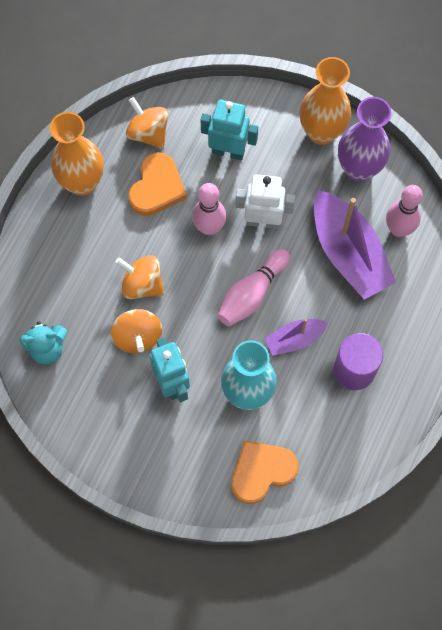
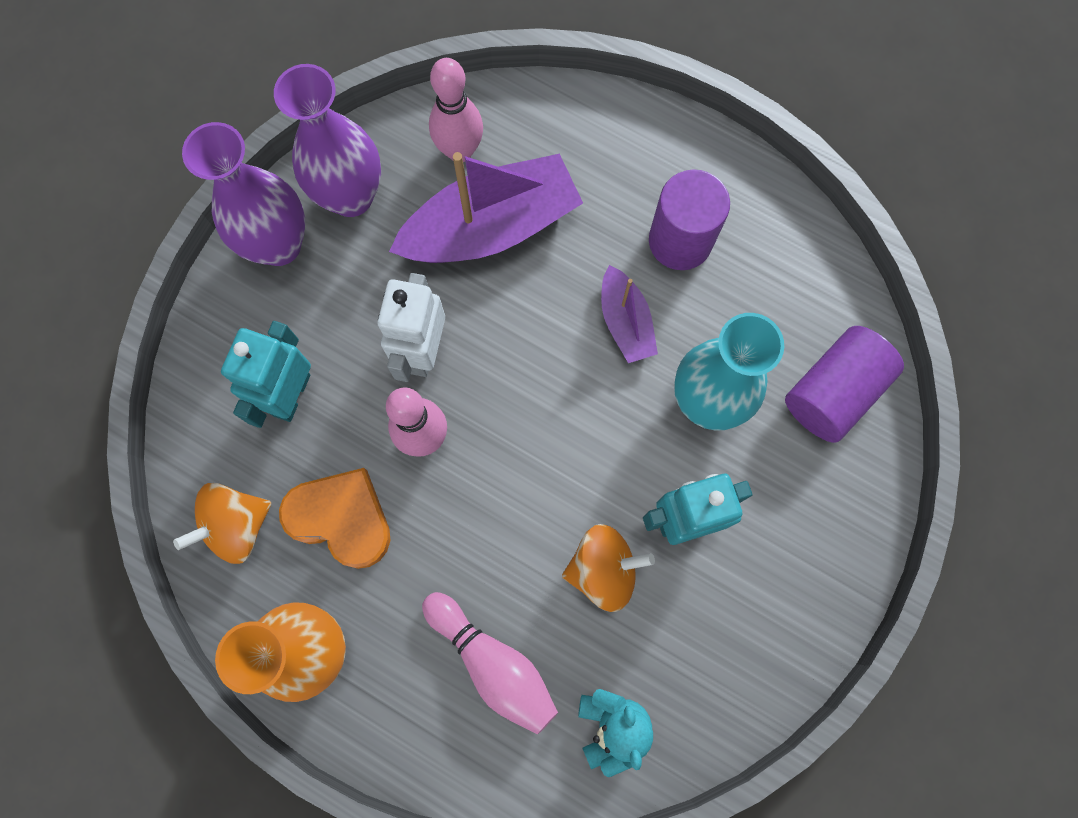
camera: 85 degrees left, 5 degrees up
(142, 284) = (512, 555): orange spinning top -> none
(252, 294) = (545, 379): pink bowling pin -> pink bowling pin (493, 663)
(262, 472) = (833, 391): orange heart -> purple cylinder
(321, 132) = (279, 245): orange vase -> purple vase

